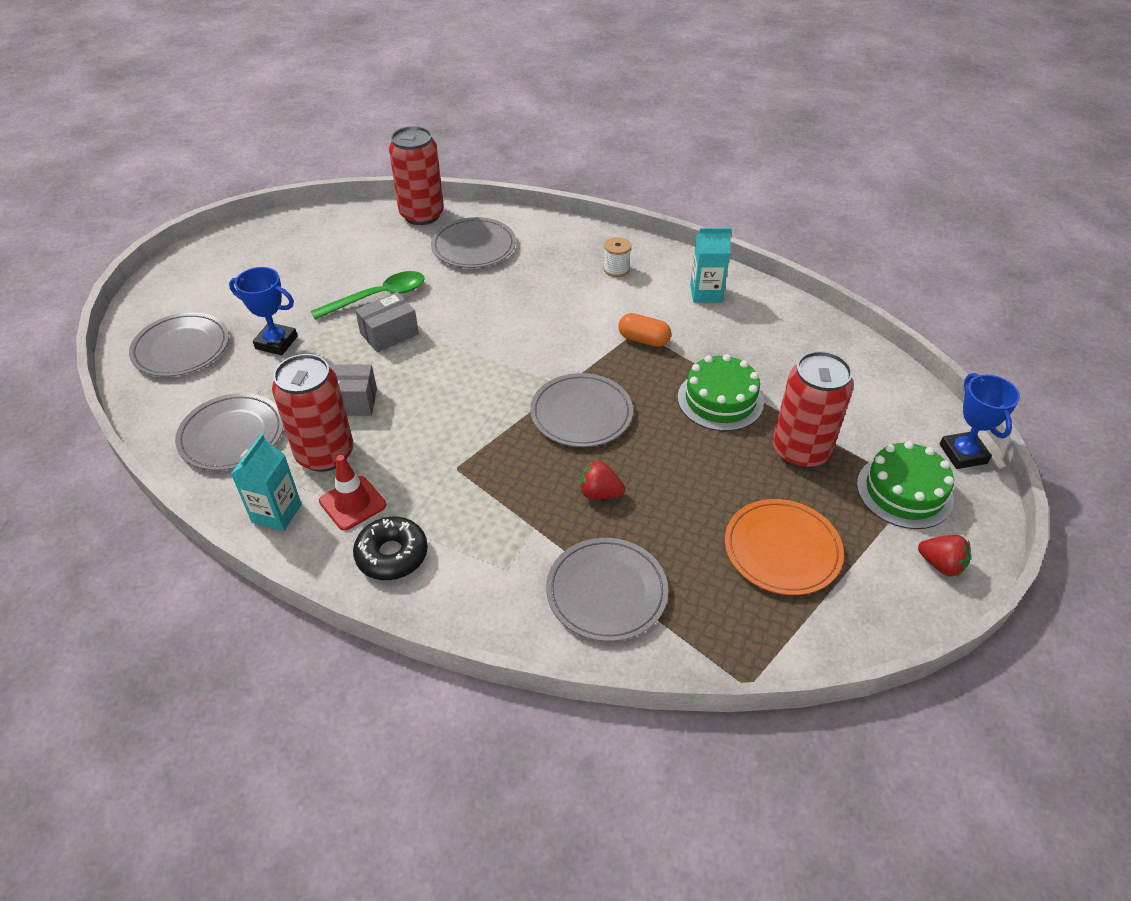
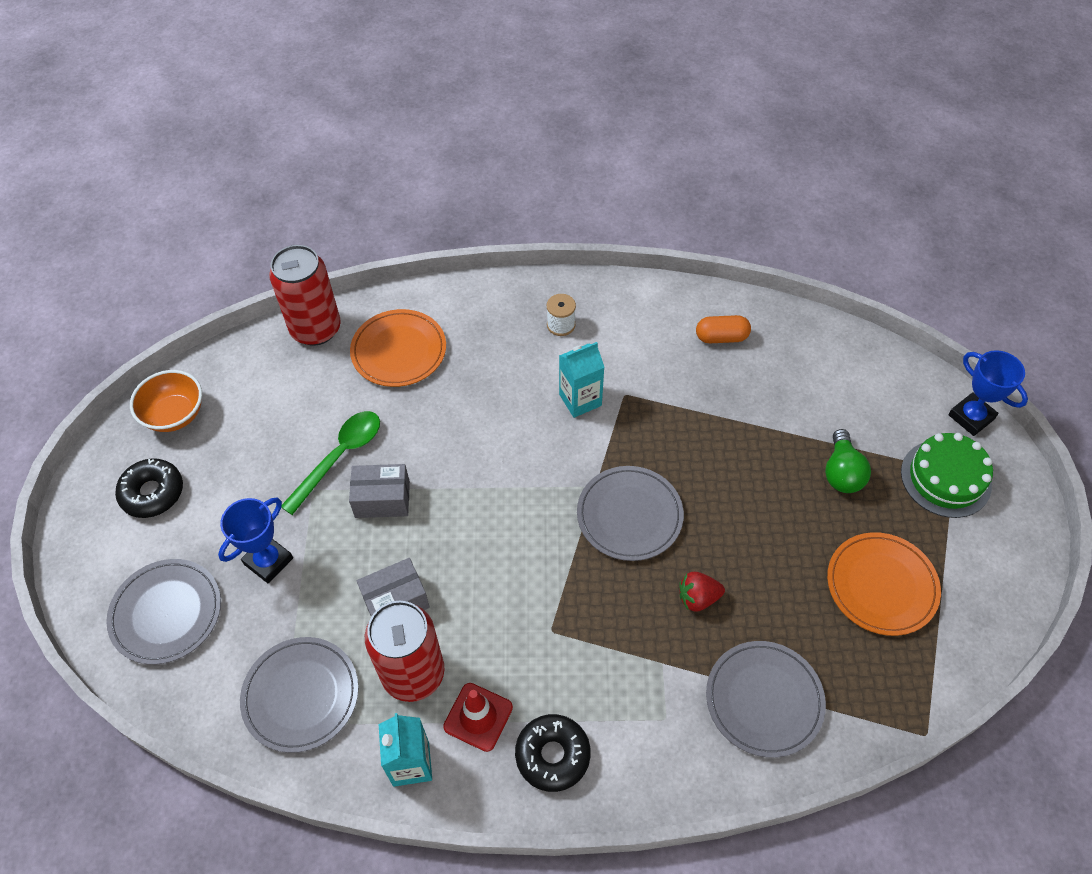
camera: 25 degrees left, 10 degrees up
(230, 274) = (152, 493): none -> black donut
(276, 342) = (268, 561): blue trophy -> blue trophy turned 45 degrees counterclockwise
(282, 234) = (175, 414): none -> orange bowl
(389, 334) = (382, 499): grey box -> grey box turned 60 degrees clockwise
(474, 246) = (399, 351): grey plate -> orange plate
(643, 340) = (636, 403): orange capsule -> orange capsule (721, 337)
(706, 293) = (662, 322): turquoise carton -> turquoise carton (580, 400)
(720, 400) = (744, 445): green cake -> none
(800, 451) = (842, 472): red can -> green light bulb
(941, 565) = (1009, 541): red strawberry -> none

